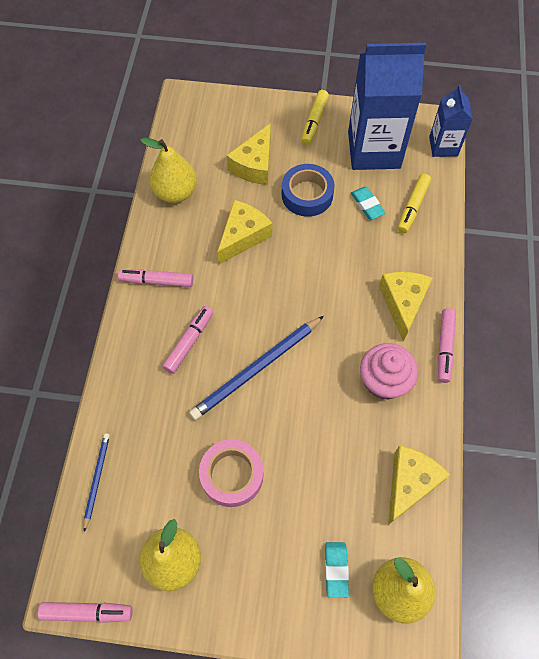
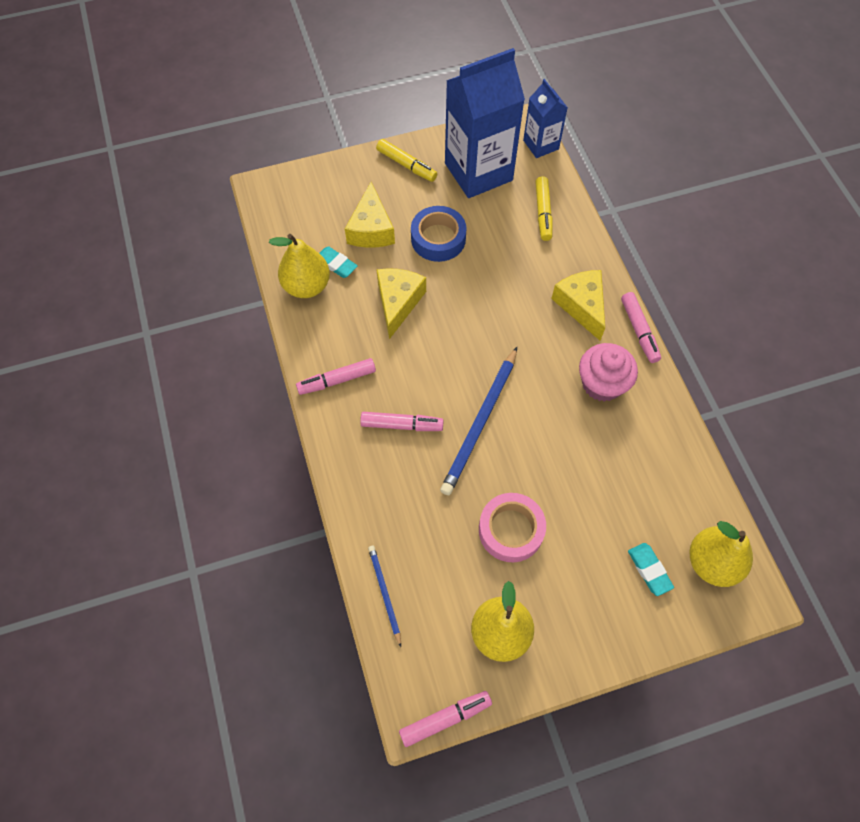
camera: 25 degrees left, 0 degrees up
(189, 342) = (402, 425): pink marker -> pink marker turned 90 degrees clockwise
(314, 122) = (406, 165): yellow marker -> yellow marker turned 45 degrees counterclockwise
(367, 205) = (500, 227): turquoise eraser -> turquoise eraser (336, 264)
(410, 483) = (672, 465): yellow cheese -> none

